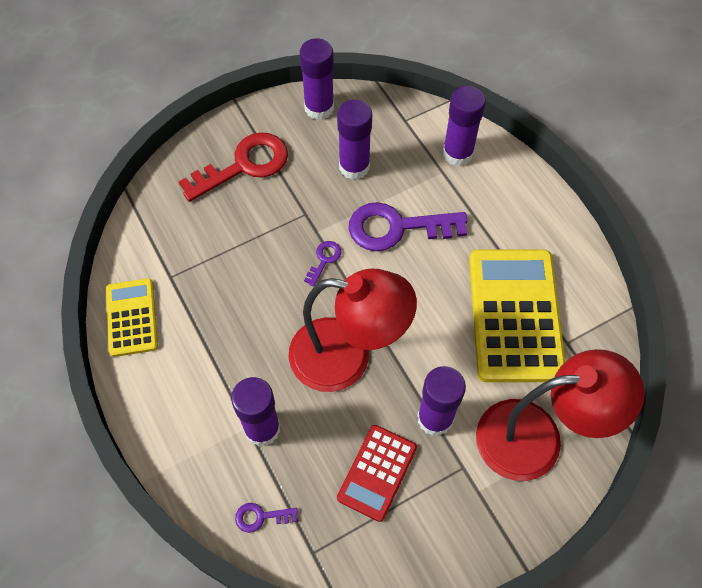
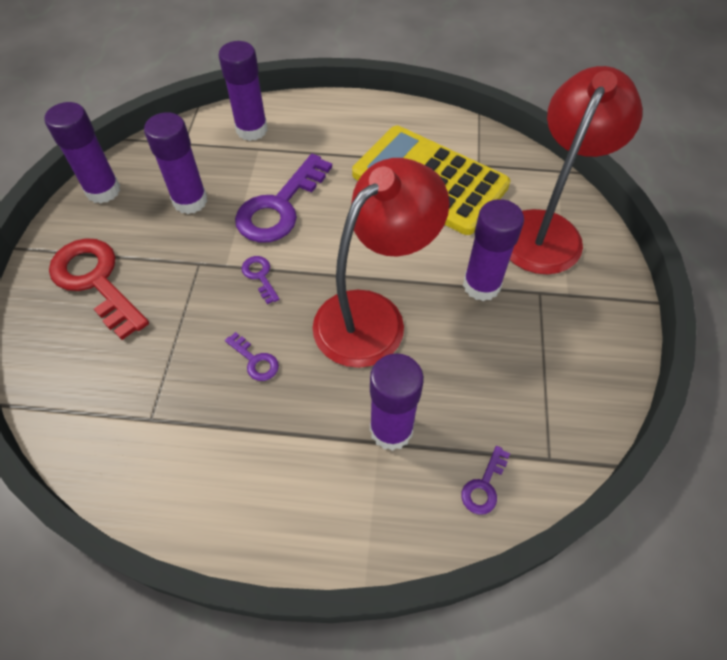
camera: 55 degrees left, 5 degrees down
(132, 317) = (161, 487): yellow calculator -> none
(244, 165) = (96, 281): red key -> red key turned 45 degrees counterclockwise
(254, 306) = (255, 360): none -> purple key
(377, 472) = (503, 358): red calculator -> none

